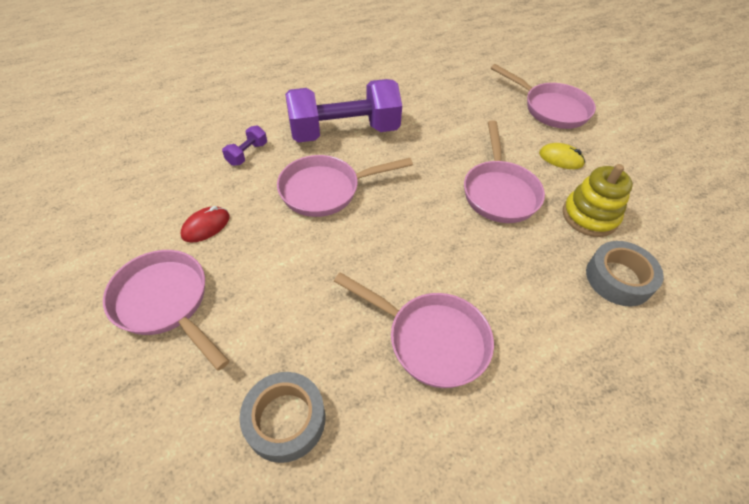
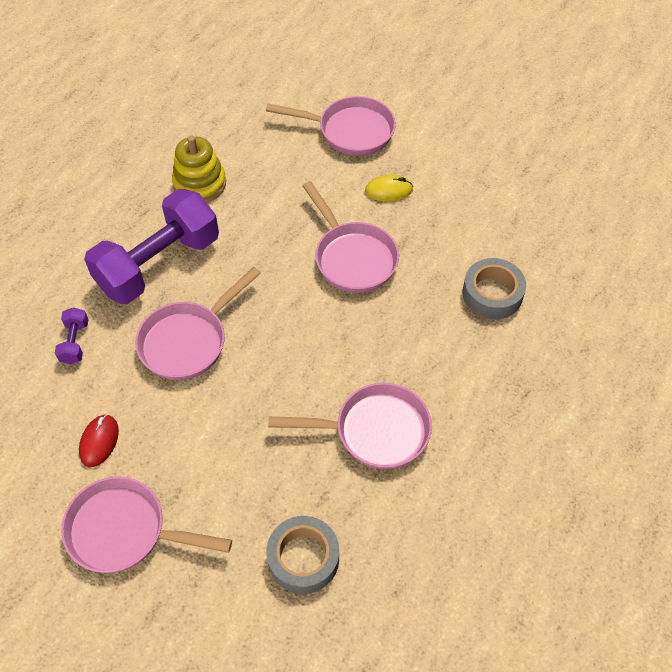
camera: 30 degrees left, 5 degrees up
(589, 216) = (443, 243): yellow stacking toy -> yellow stacking toy (200, 184)

